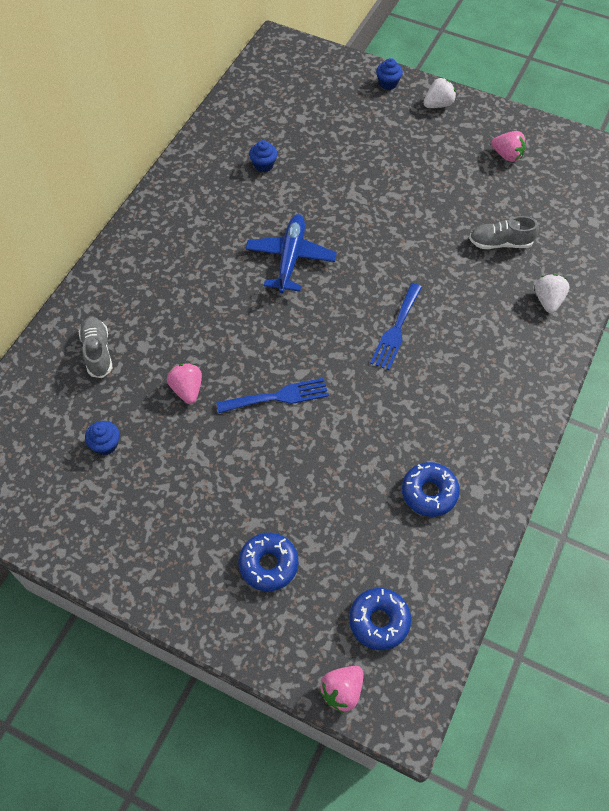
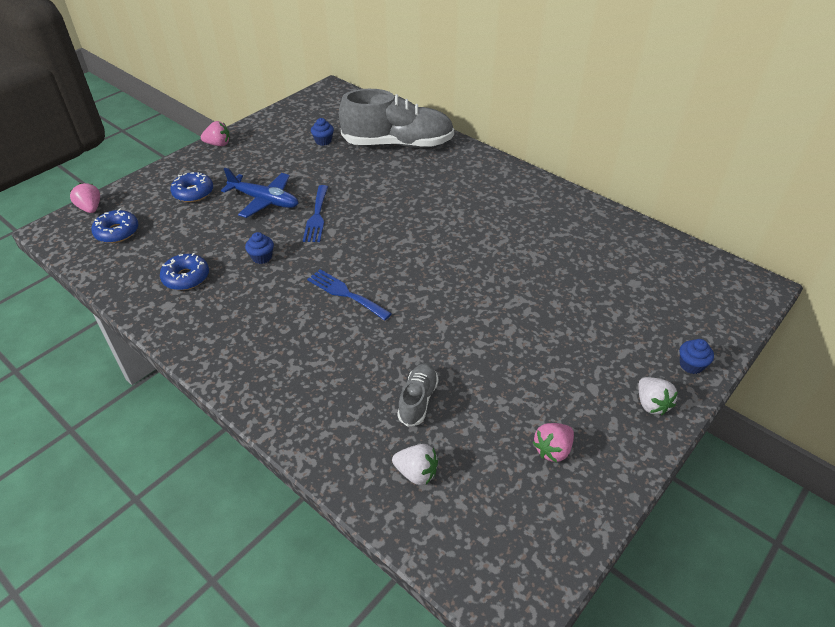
camera: 105 degrees right, 15 degrees down
(97, 352) = (398, 144): grey shoe -> grey shoe, size x2.19
(187, 389) = (347, 177): pink strawberry -> pink strawberry (218, 144)
(263, 165) = (569, 247): blue cupcake -> blue cupcake (262, 257)
(290, 258) = (450, 245): blue plane -> blue plane (264, 200)
(548, 300) = (326, 418): white strawberry -> white strawberry (416, 473)

